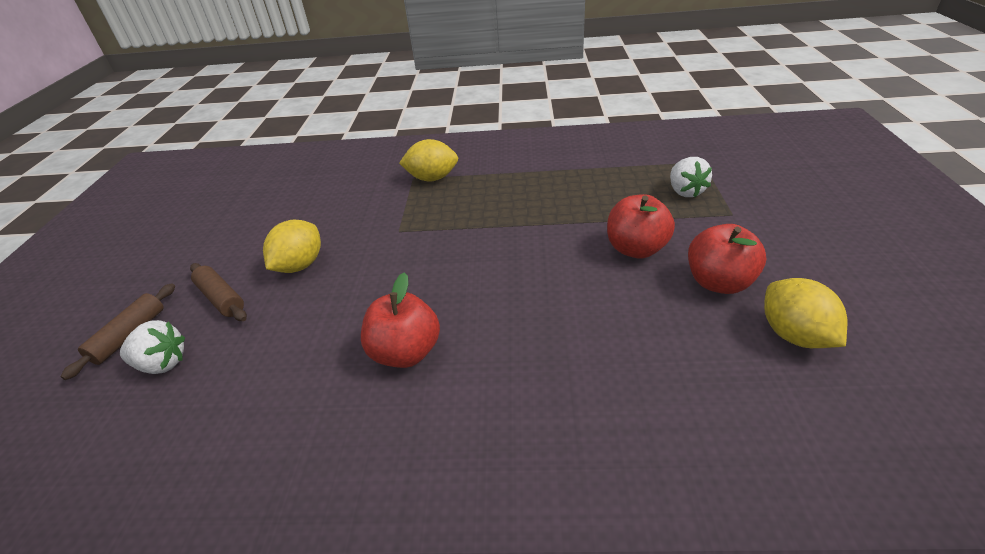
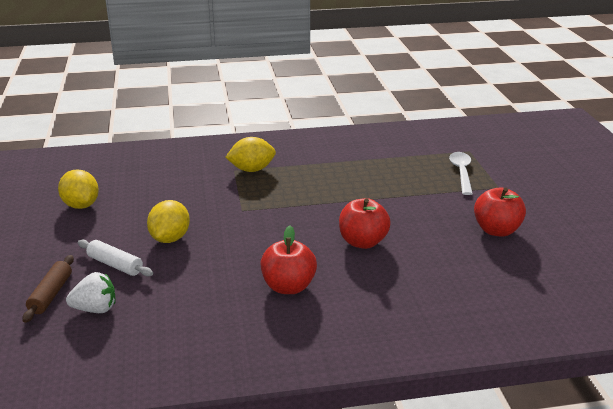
camera: 15 degrees left, 10 degrees down
(221, 298) = (115, 265): brown rolling pin -> white rolling pin
(636, 249) = (434, 213): red apple -> red apple (363, 242)
(685, 191) = (461, 172): white strawberry -> white spoon
(794, 335) = (549, 257): yellow lemon -> yellow lemon (81, 205)

